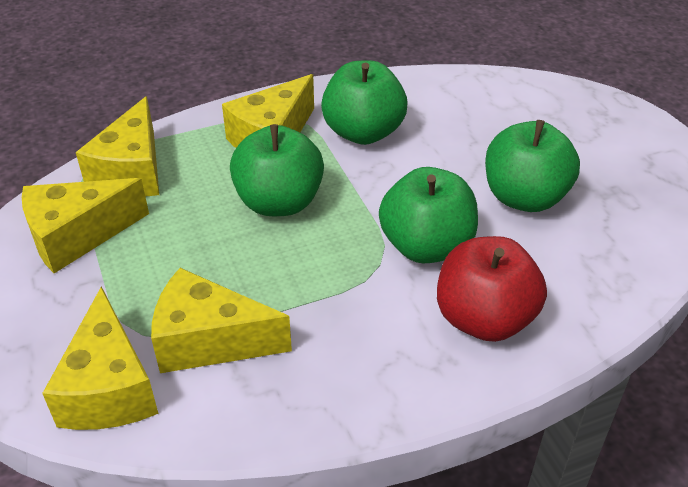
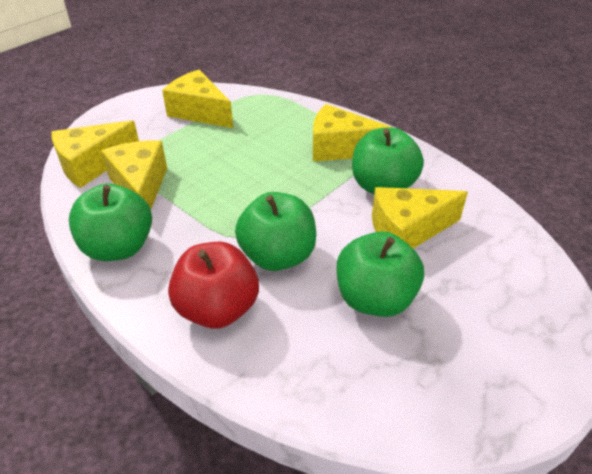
camera: 65 degrees right, 0 degrees up
(132, 171) = (265, 109): yellow cheese -> yellow cheese (407, 231)
(279, 202) = (277, 173): green apple -> green apple (118, 247)

